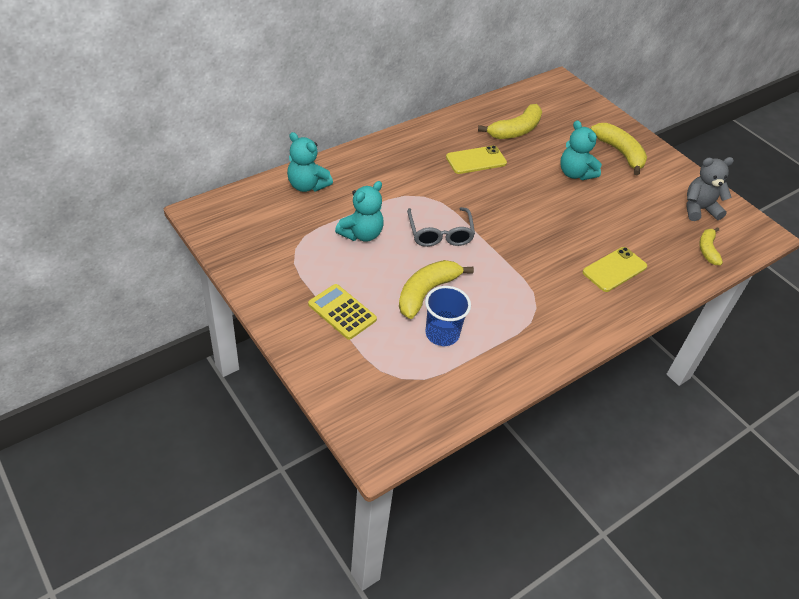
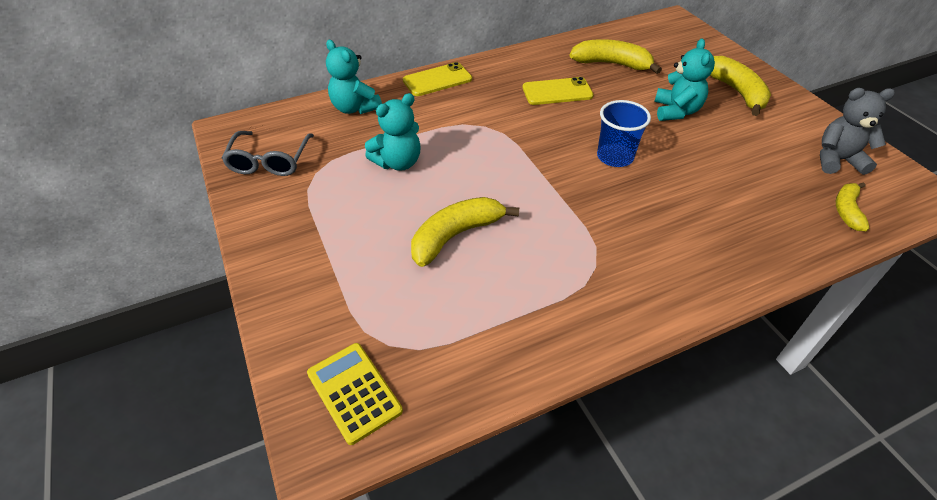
camera: 15 degrees right, 0 degrees up
(342, 312) = (342, 251): yellow calculator -> yellow calculator (354, 392)
(440, 234) = (492, 168): grey glasses -> grey glasses (269, 161)
(442, 334) = (460, 290): blue cup -> blue cup (615, 157)
(515, 130) = (611, 64): yellow banana -> yellow banana turned 135 degrees counterclockwise
(575, 173) = (676, 111): turquoise teddy bear -> turquoise teddy bear turned 150 degrees counterclockwise
(614, 269) = (712, 226): yellow phone -> yellow phone (437, 80)

